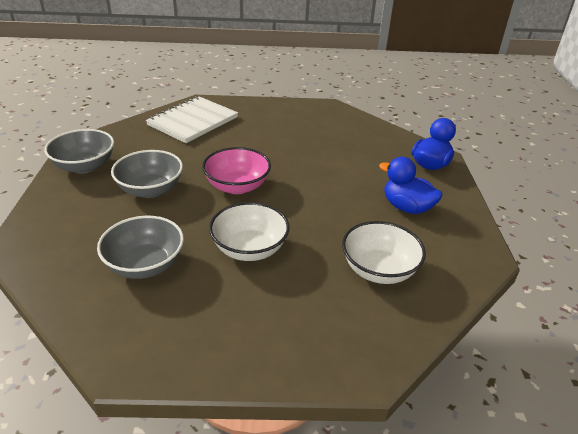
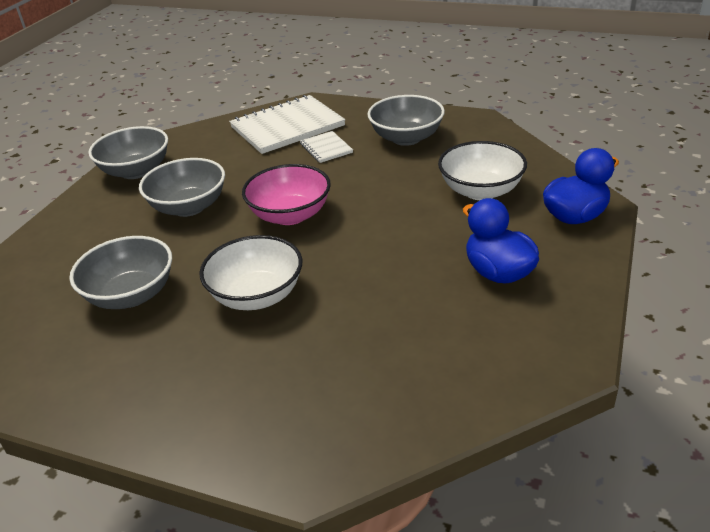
camera: 25 degrees right, 0 degrees up
(233, 135) = (326, 148): none -> white notebook
(288, 123) = (406, 138): none -> grey bowl
(379, 270) = (403, 351): white bowl -> white bowl (480, 191)

